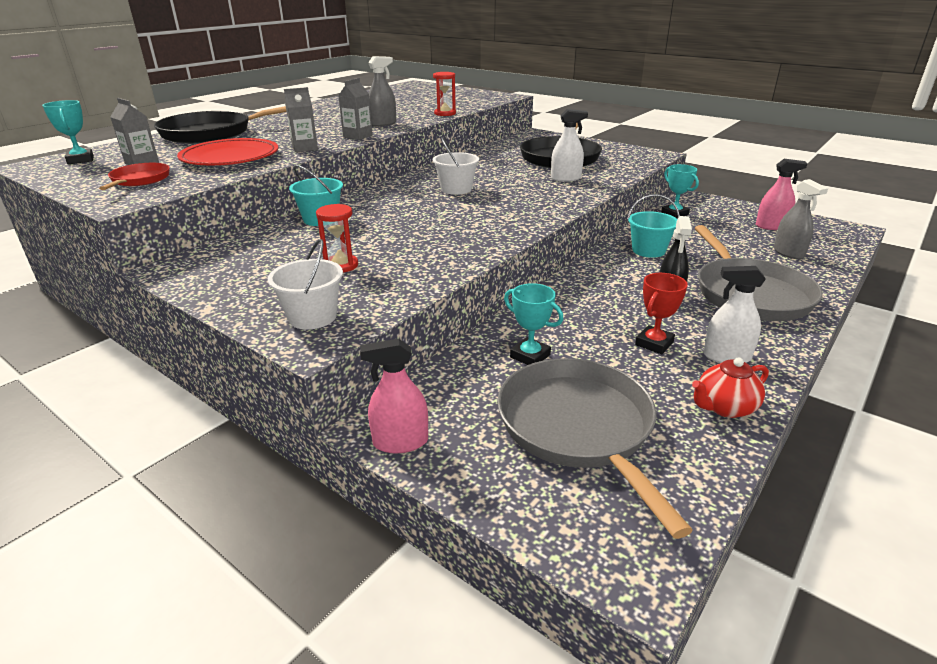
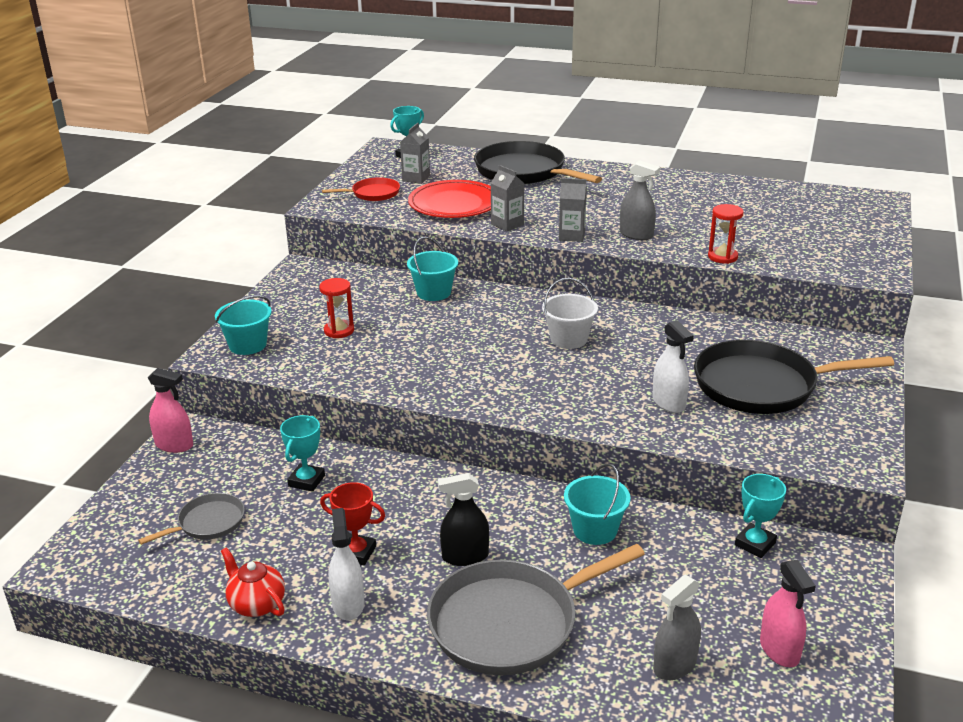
camera: 70 degrees right, 0 degrees up
(312, 317) = (247, 345): white bucket -> turquoise bucket
(400, 442) = (174, 445): pink spray bottle -> pink spray bottle turned 135 degrees clockwise
(578, 427) = (208, 523): grey pan -> grey pan, size x0.51

